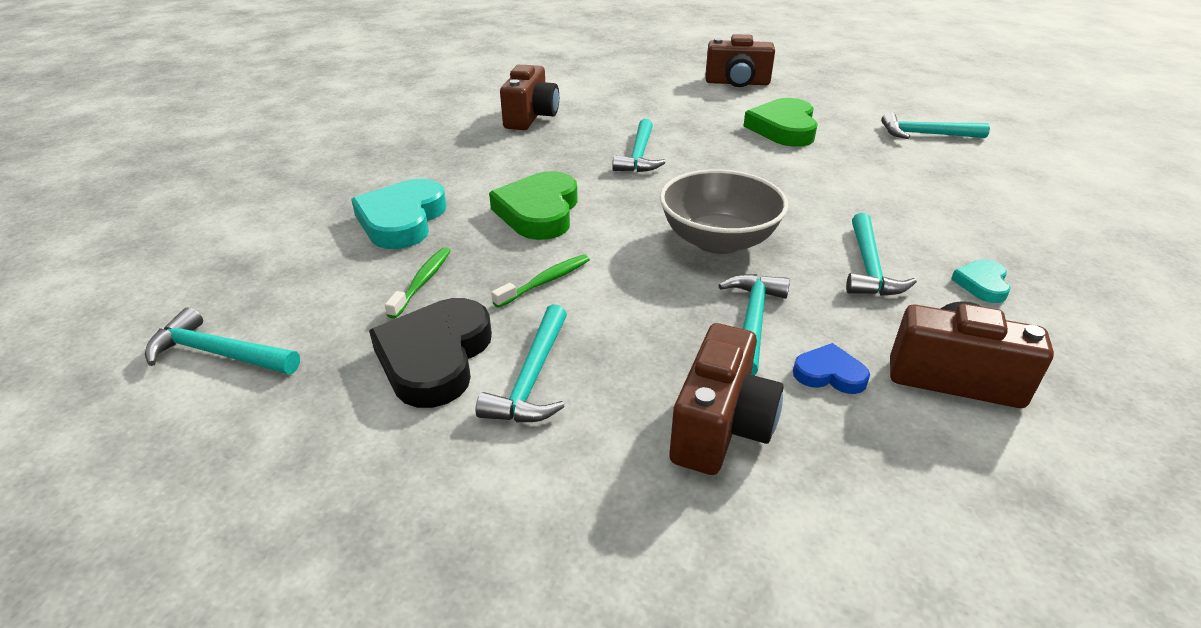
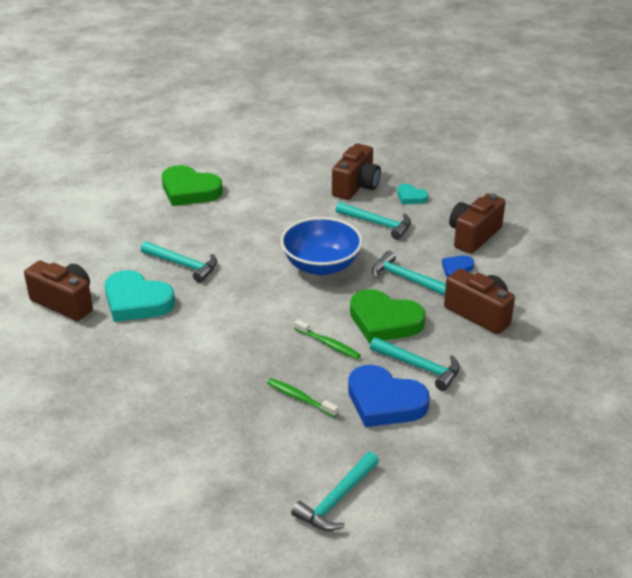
camera: 70 degrees left, 0 degrees up
(402, 220) = (206, 400): turquoise heart -> turquoise heart (136, 301)
(435, 357) = (384, 402): black heart -> blue heart
(539, 212) = (238, 330): green heart -> green heart (384, 321)
(545, 281) = (328, 344): green toothbrush -> green toothbrush turned 150 degrees clockwise
(718, 240) = (321, 265): grey bowl -> blue bowl
(737, 83) = (89, 182): brown camera -> brown camera (356, 186)
(926, 134) = (242, 142): turquoise hammer -> none

